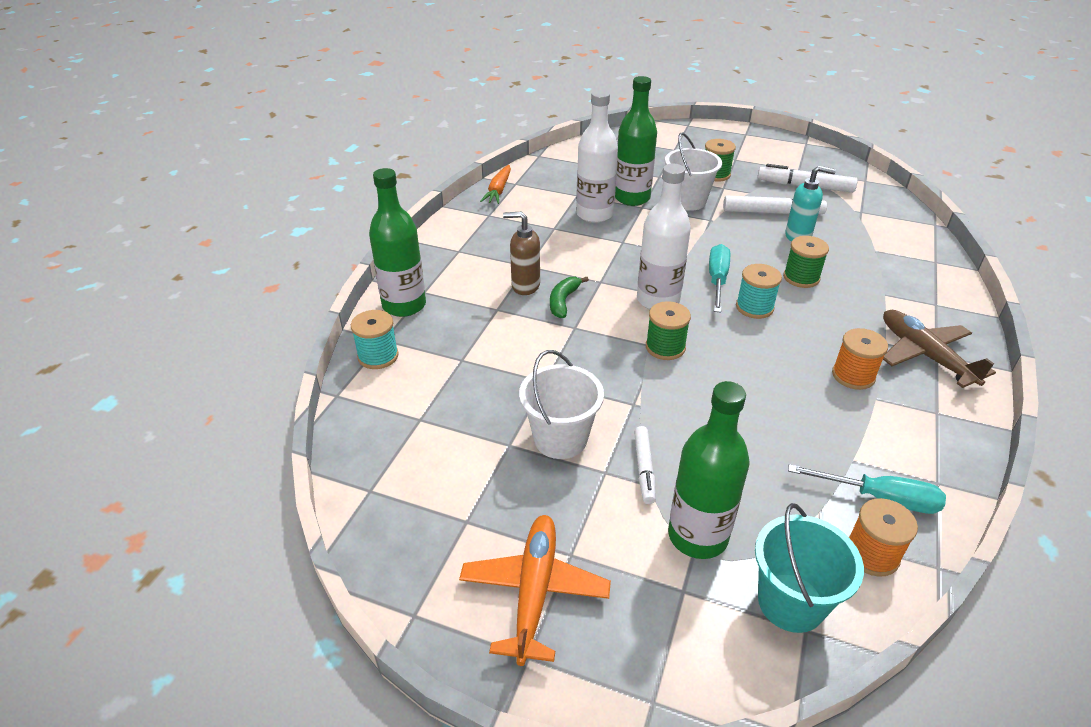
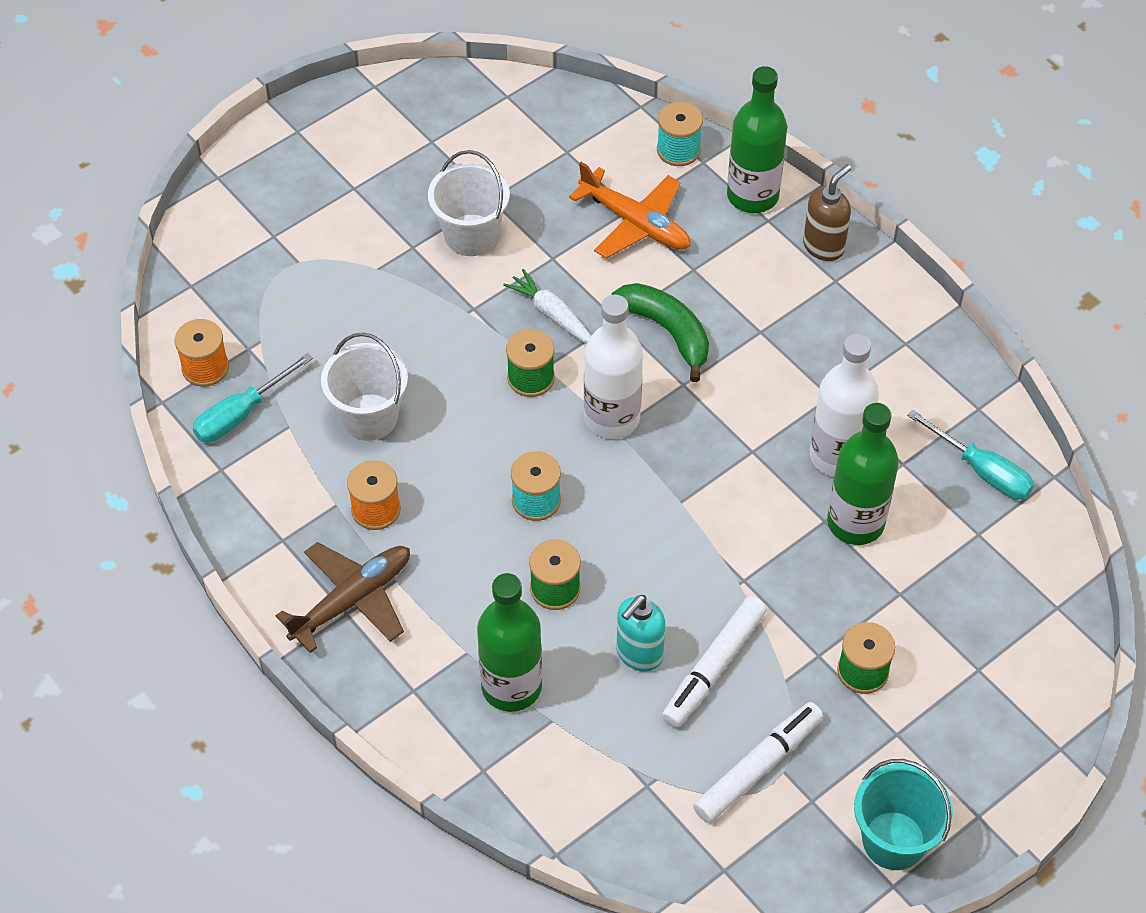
camera: 120 degrees right, 15 degrees up
(498, 190) = (968, 380): orange carrot -> none
(525, 286) = (720, 311): brown soap dispenser -> brown soap dispenser (824, 247)
(534, 592) = (339, 154): orange plane -> orange plane (634, 223)
(563, 301) = (668, 331): green banana -> green banana, size x1.54
(599, 359) = (552, 315): none -> white carrot
(644, 468) = (395, 274): white marker -> none
(687, 201) = (807, 584): white bucket -> white bucket (369, 417)
(697, 536) = (307, 271): green bottle -> green bottle (511, 686)
(717, 280) = (609, 498): turquoise screwdriver -> turquoise screwdriver (982, 470)
(790, 602) = (214, 290): turquoise bucket -> turquoise bucket (894, 840)
(925, 355) = (352, 600): brown plane -> brown plane turned 45 degrees counterclockwise

